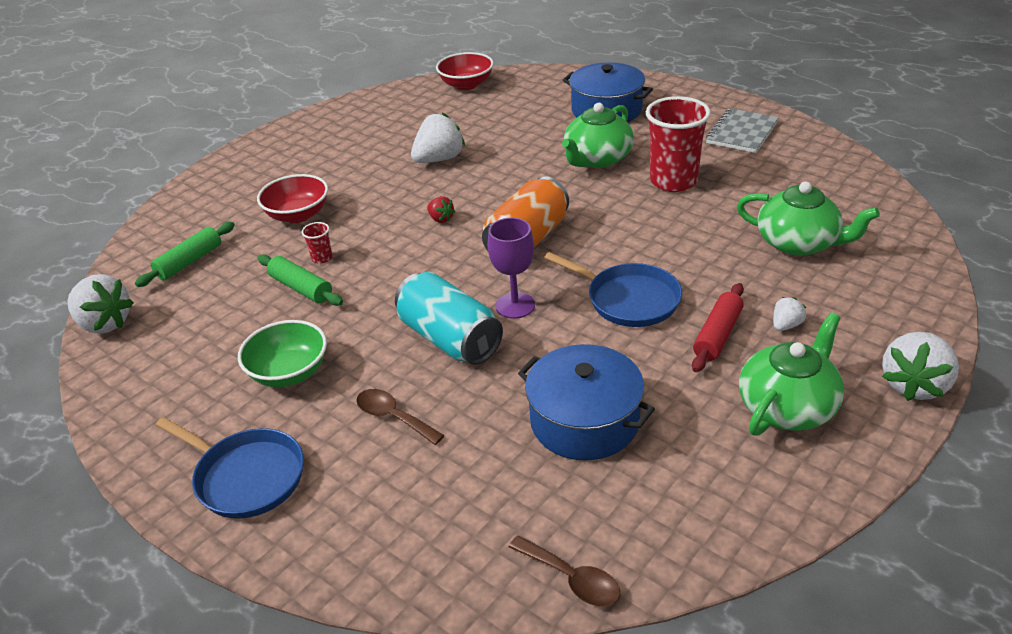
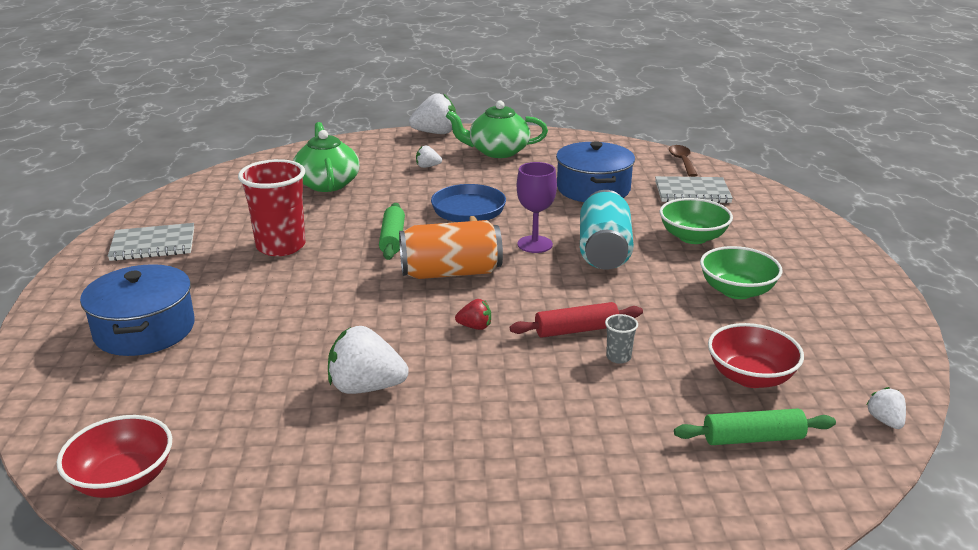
camera: 135 degrees left, 10 degrees down
(105, 323) = (885, 421): white strawberry -> white strawberry, size x0.51
(246, 477) = (813, 256): blue pan -> none
(298, 215) = (586, 420): red bowl -> red bowl (750, 377)
(301, 288) = (666, 342): green rolling pin -> green rolling pin (392, 239)
(322, 258) = (618, 357): red cup -> grey cup
(393, 417) = (693, 237): brown spoon -> green bowl
(441, 219) = (475, 327): red strawberry -> red strawberry turned 90 degrees clockwise
(477, 504) = (692, 192): none -> grey notebook
(597, 159) = (271, 294): green teapot -> none
(717, 335) = (465, 179): red rolling pin -> red rolling pin (576, 330)

